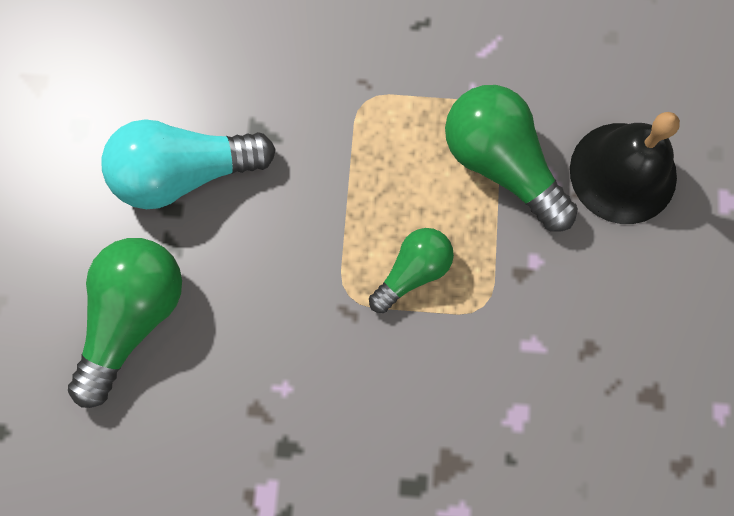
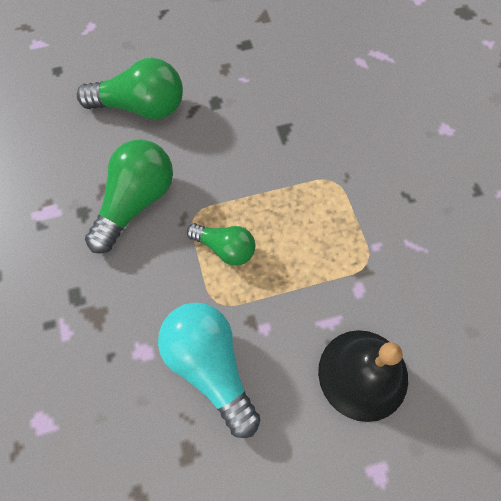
camera: 70 degrees right, 10 degrees down
(185, 173) = (239, 102): turquoise light bulb -> turquoise light bulb (210, 366)
(501, 164) = (328, 282): green light bulb -> green light bulb (136, 203)

